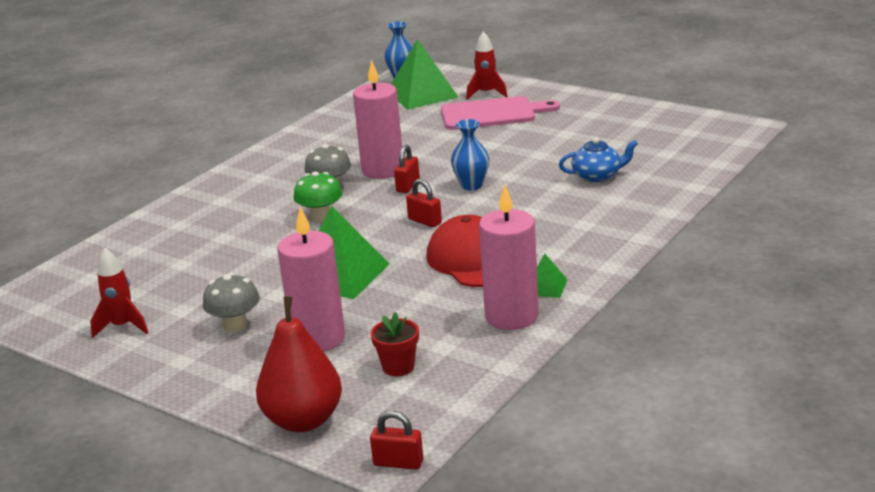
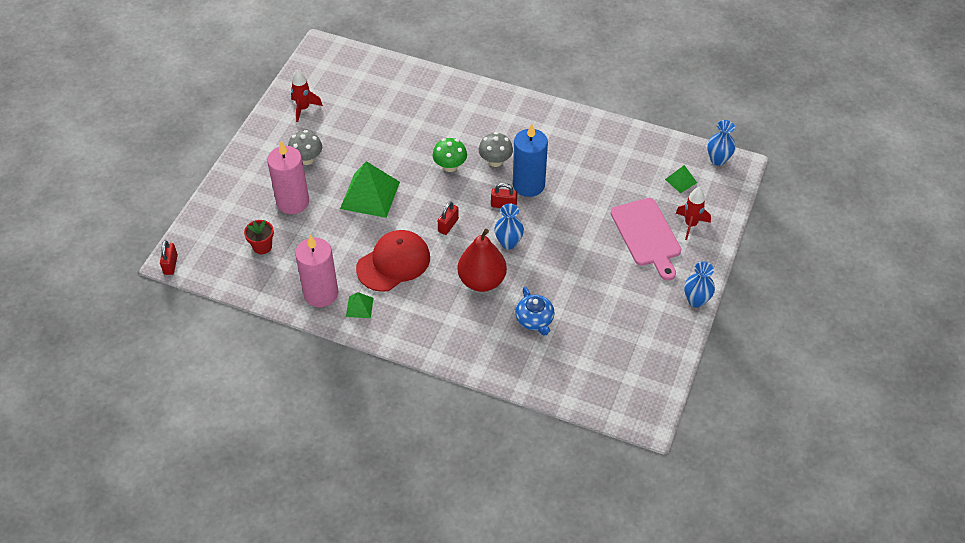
camera: 75 degrees right, 25 degrees up
(303, 420) = (209, 215): red pear -> red pear (482, 281)
(382, 170) = (528, 185): pink candle -> blue candle
(422, 94) = (681, 181): green pyramid -> green pyramid, size x0.48
(591, 97) = (696, 300): none -> blue vase

